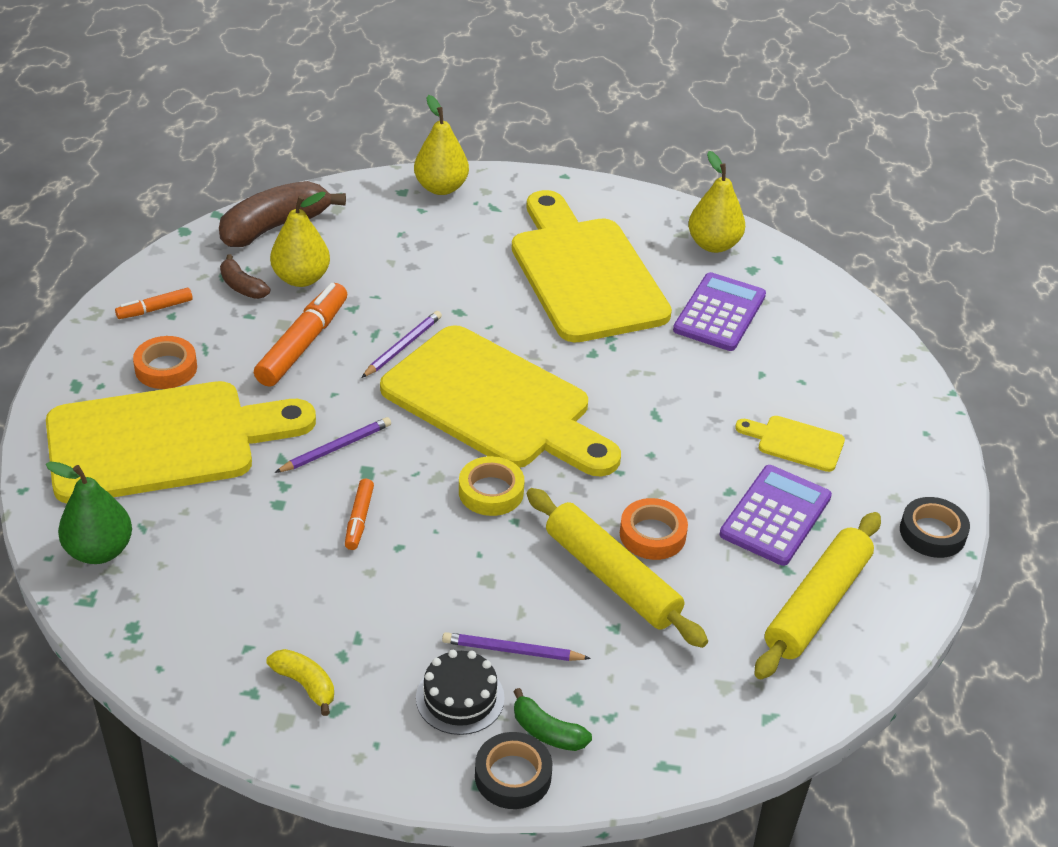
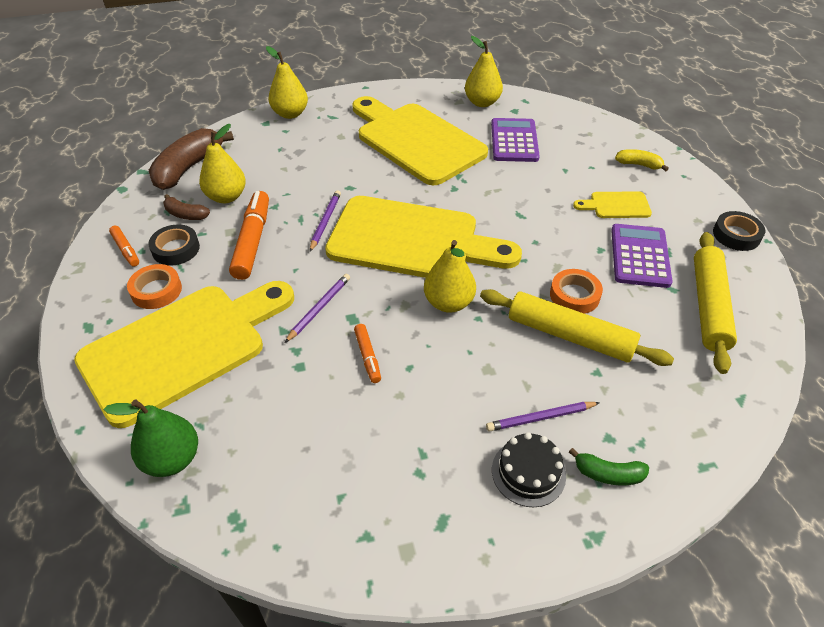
camera: 20 degrees left, 5 degrees up
(155, 309) = (126, 250): orange marker -> orange marker turned 75 degrees counterclockwise
(305, 684) = (405, 511): yellow banana -> yellow banana (639, 165)
(491, 492) = (448, 303): yellow tape -> yellow pear
(513, 776) = (609, 523): black tape -> black tape (176, 249)

